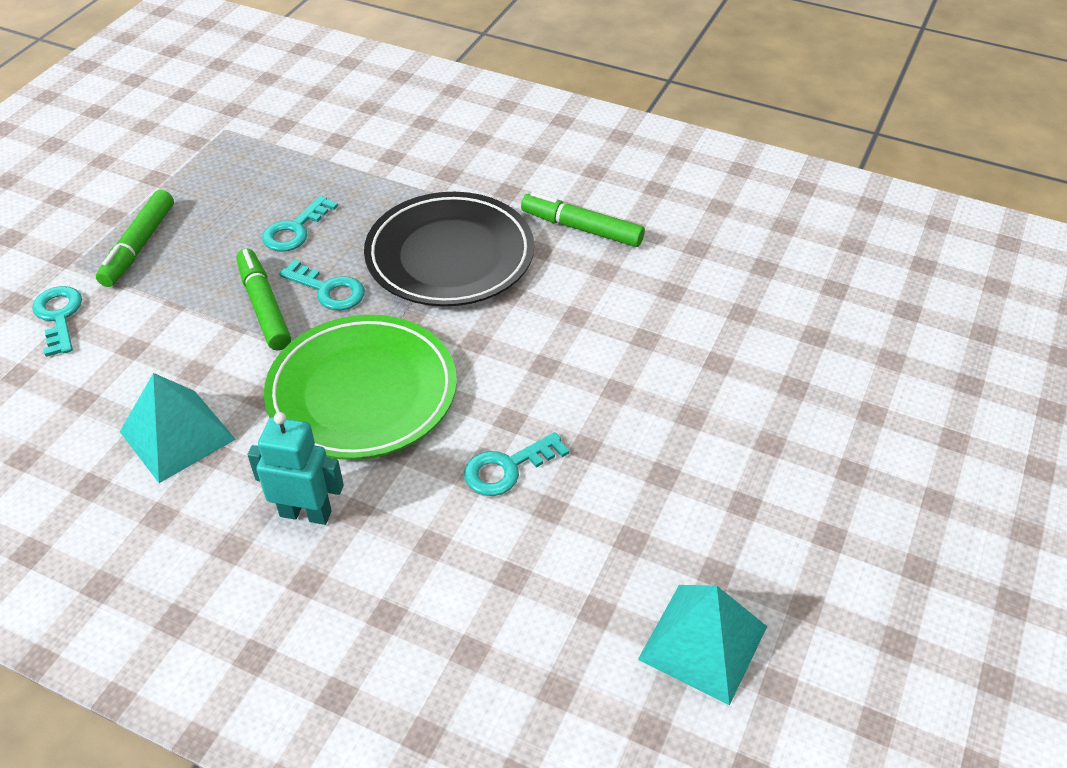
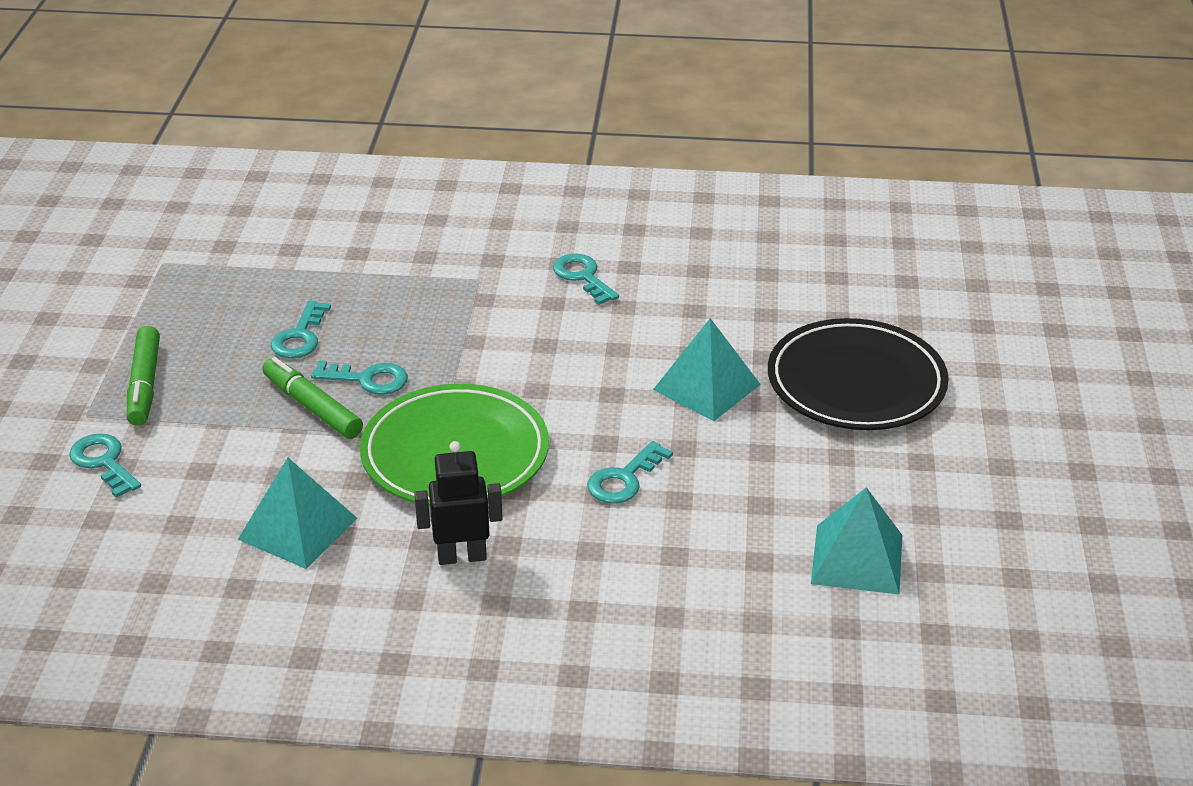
camera: 20 degrees left, 10 degrees down
(306, 513) = (462, 556): turquoise robot -> black robot
(450, 256) = (469, 326): black plate -> black plate (856, 383)
(581, 228) = (582, 277): green marker -> turquoise key
(642, 382) = (706, 387): none -> turquoise pyramid

